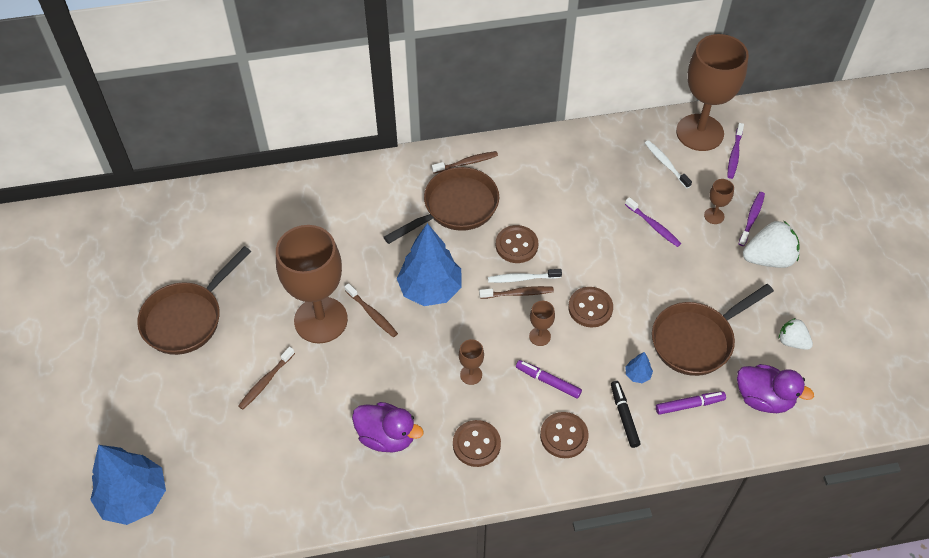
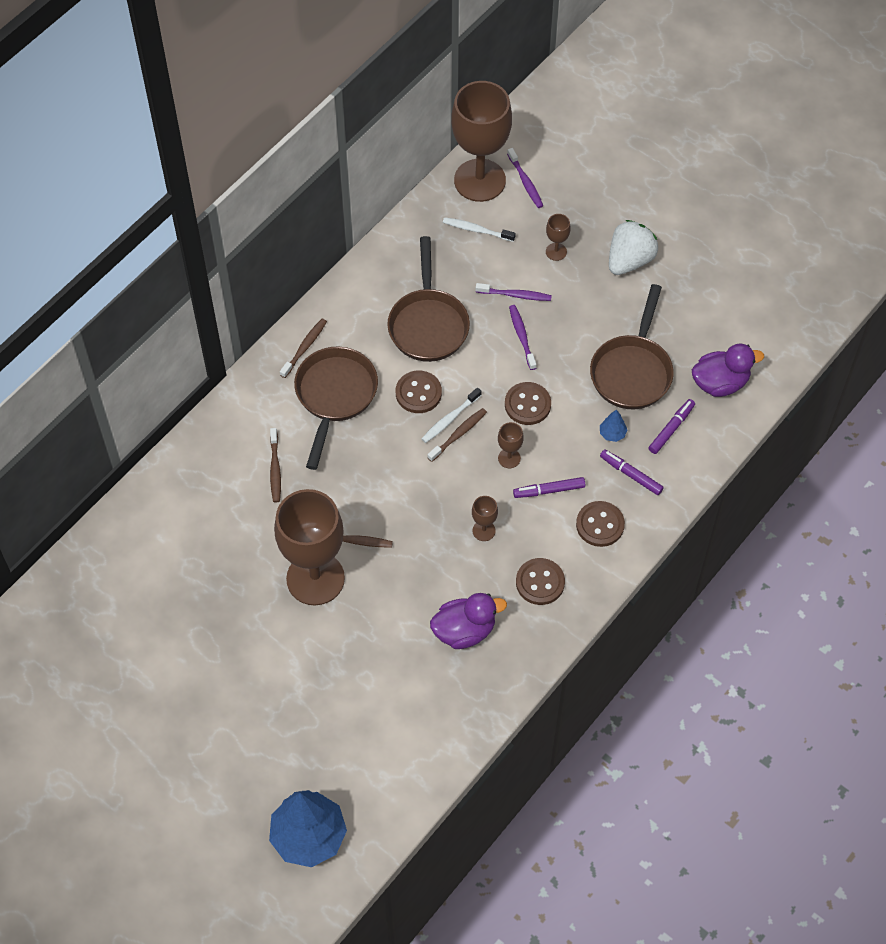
camera: 40 degrees left, 5 degrees up
(187, 318) = (196, 664): brown pan -> brown pan (428, 324)
(266, 381) = (321, 663): brown toothbrush -> brown toothbrush (275, 469)
(430, 289) = (382, 484): blue tree -> none
(624, 416) = (631, 474): black marker -> purple marker
(751, 218) = (587, 233): purple toothbrush -> purple toothbrush (522, 336)
(792, 341) = (703, 320): white strawberry -> none

